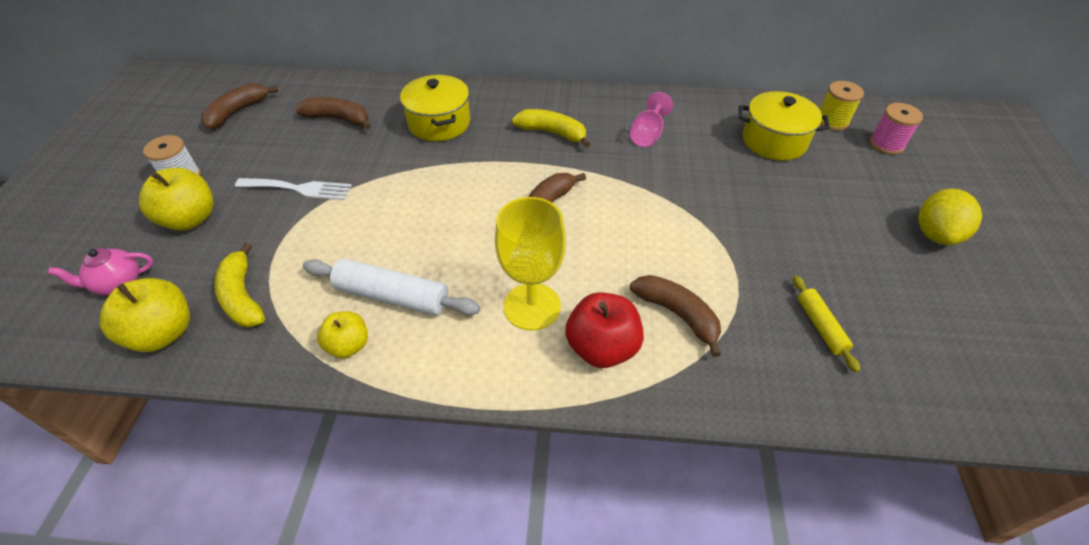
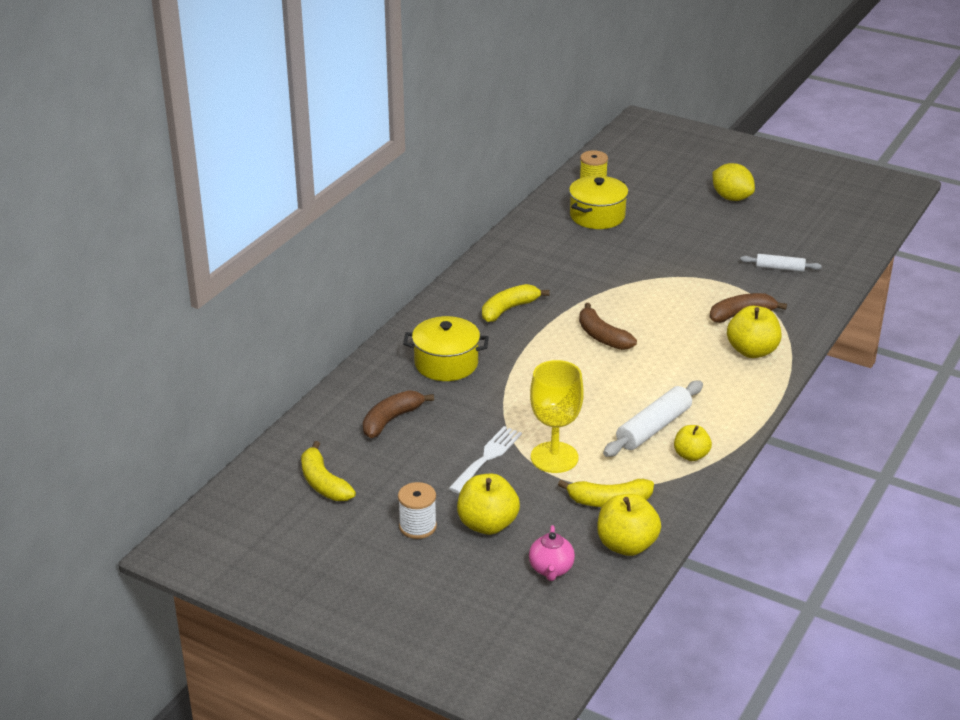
camera: 65 degrees left, 15 degrees down
(237, 112) = (323, 483): brown banana -> yellow banana
(532, 306) = (700, 369): yellow goblet -> yellow goblet (554, 457)
(602, 347) = (752, 351): red apple -> yellow apple
(647, 135) = (547, 266): pink goblet -> none
(820, 326) = (780, 268): yellow rolling pin -> white rolling pin
(886, 144) = (634, 175): pink spool -> none

